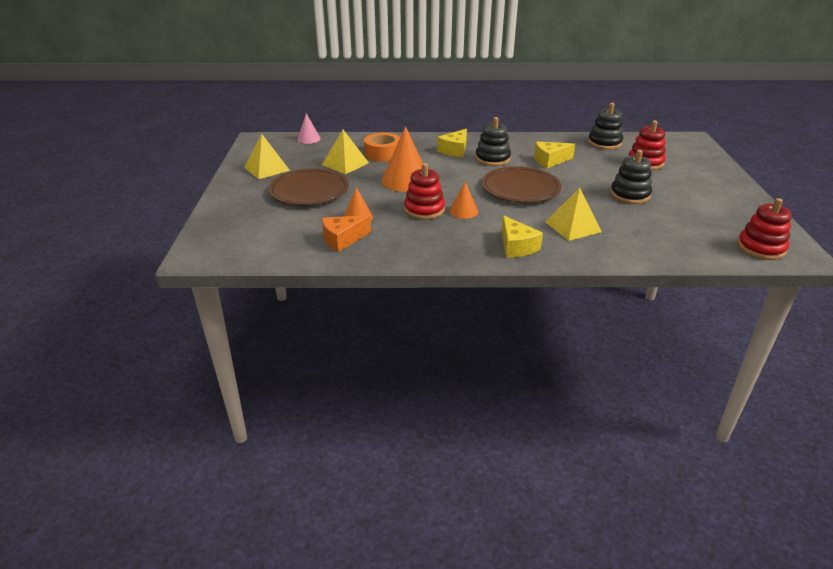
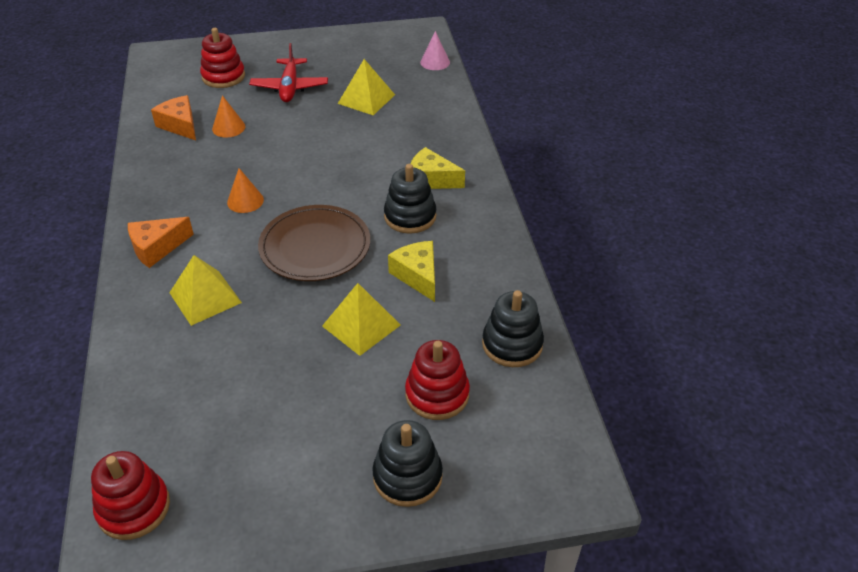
camera: 80 degrees right, 10 degrees up
(267, 168) = (342, 52): yellow pyramid -> yellow pyramid (361, 325)
(309, 191) = (290, 87): brown plate -> red plane
(383, 153) = (404, 122): orange tape -> none
(406, 180) = (327, 148): orange cone -> none
(424, 210) = (248, 171): red stacking toy -> red stacking toy (223, 76)
(516, 246) = (157, 248): yellow cheese -> orange cheese
(630, 195) = (306, 363): black stacking toy -> black stacking toy (407, 476)

